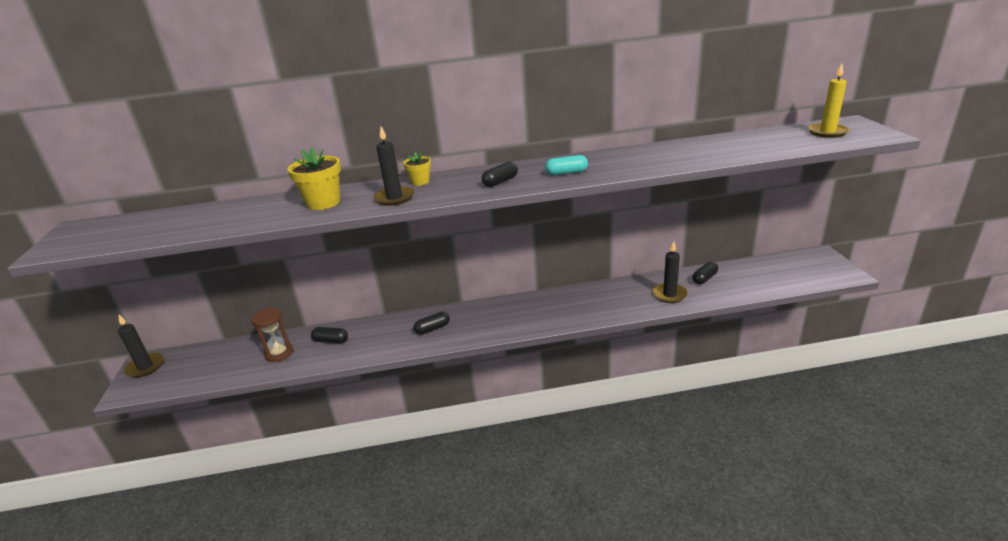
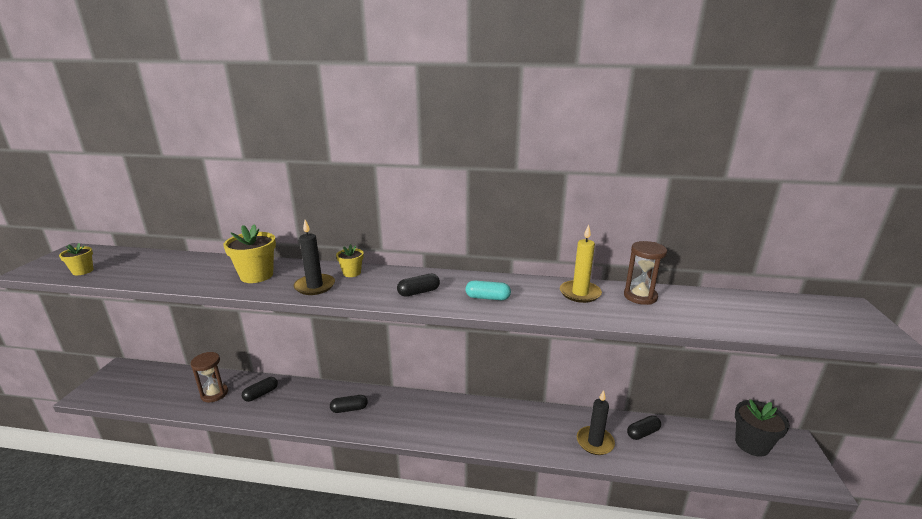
camera: 15 degrees right, 5 degrees down
(115, 239) = (83, 271): none -> yellow flower pot
(145, 367) = (116, 374): black candle -> none
(331, 341) = (261, 394): black capsule -> black capsule turned 75 degrees counterclockwise
(693, 146) = (640, 296): none -> brown hourglass
(791, 264) = (752, 444): none -> black flower pot
(827, 132) = (811, 315): yellow candle -> yellow candle (580, 293)

